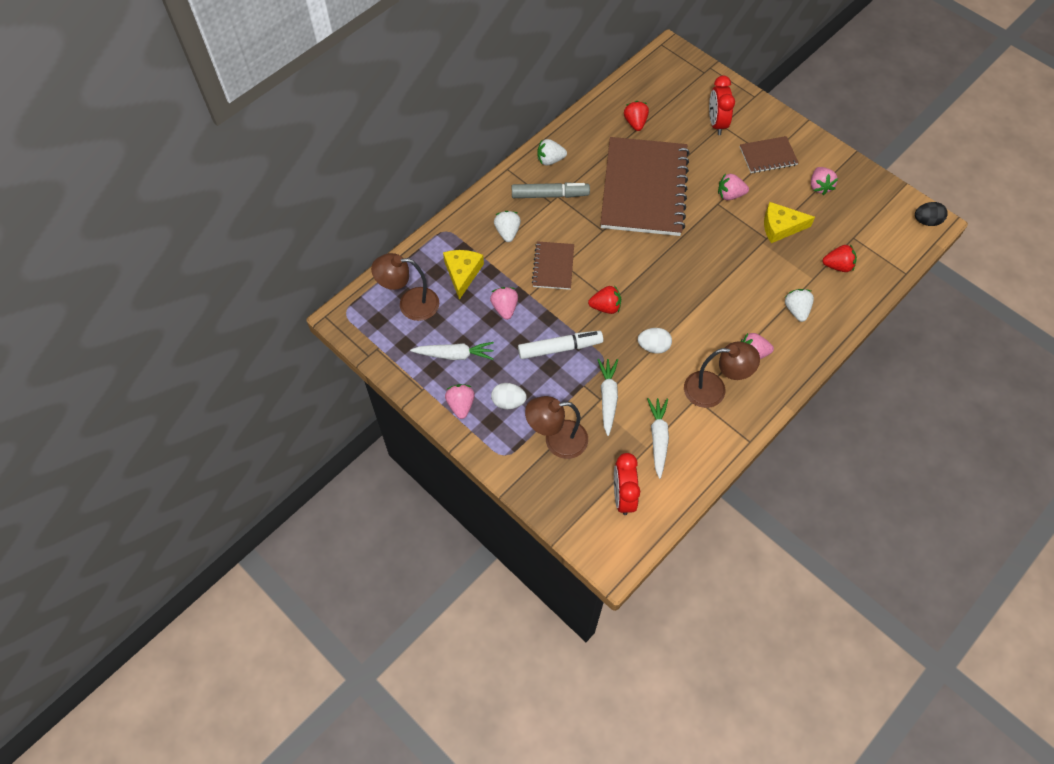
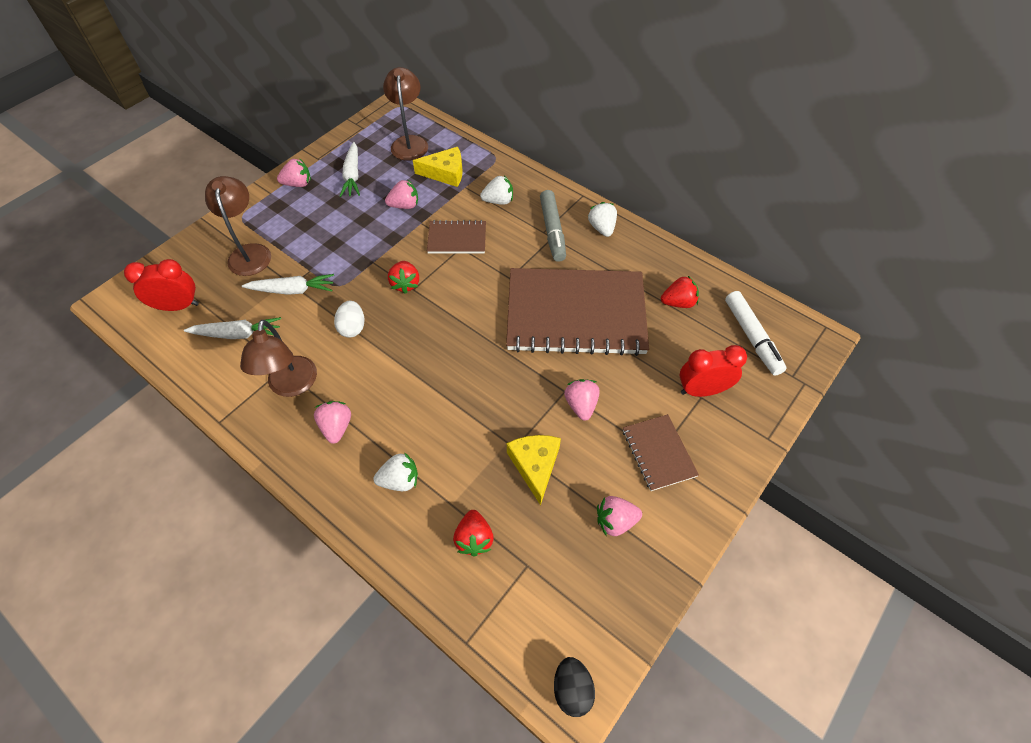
camera: 85 degrees right, 5 degrees down
(508, 402) = (297, 215): white egg -> none
(559, 348) = (355, 249): white marker -> white marker (752, 337)

